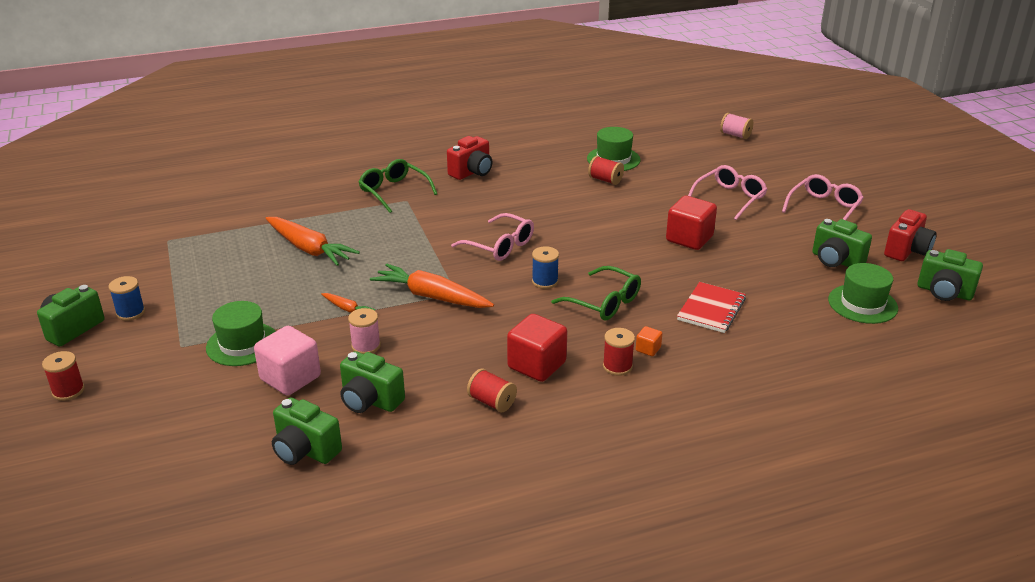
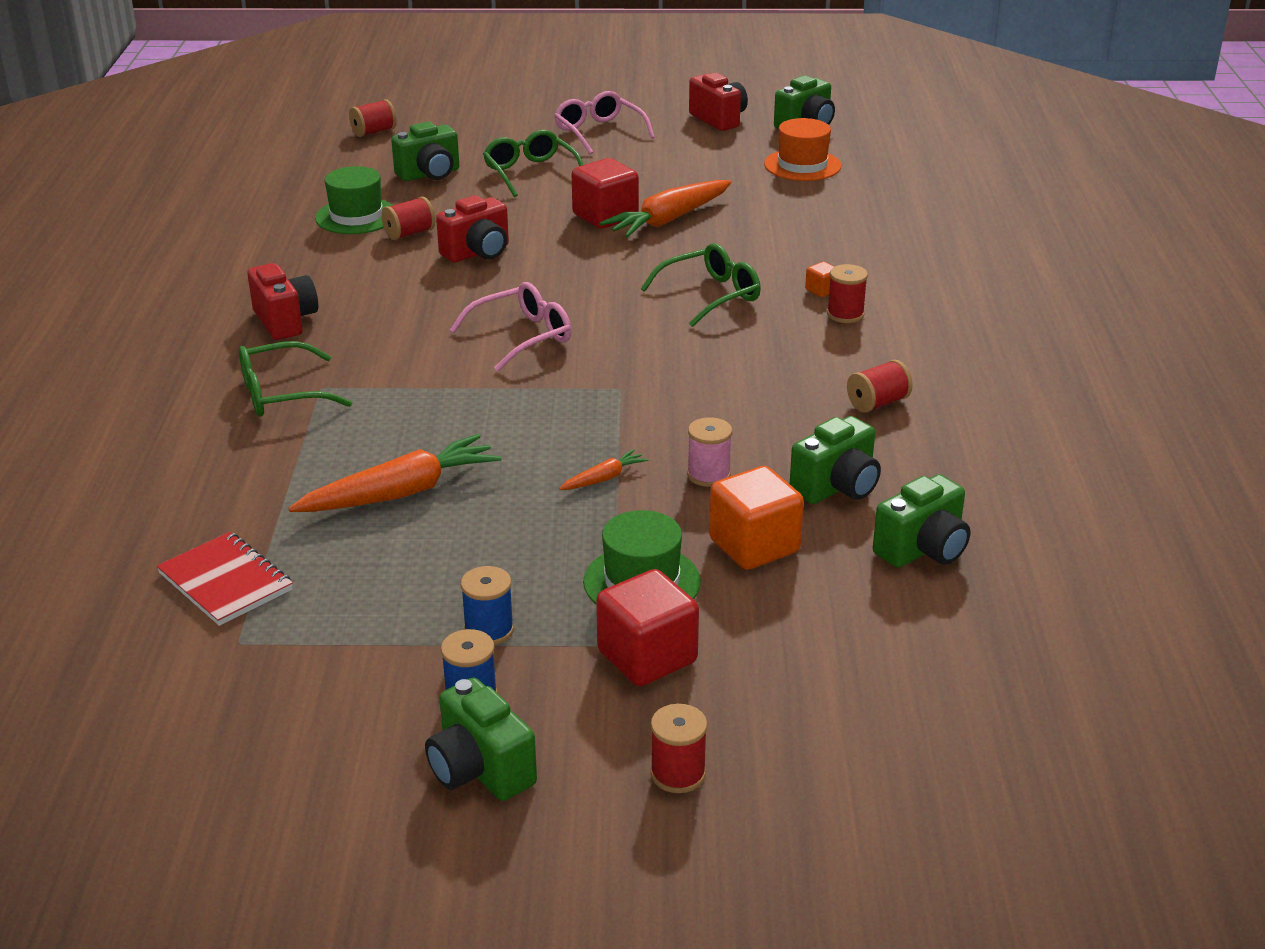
camera: 70 degrees left, 0 degrees up
(290, 378) = (754, 546): pink cube -> orange cube
(432, 297) = (618, 407): orange carrot -> orange carrot (669, 220)
(537, 365) = (818, 362): red cube -> red cube (647, 657)
(545, 281) = (636, 322): blue spool -> blue spool (489, 630)
(598, 207) = (478, 253): none -> red camera
(711, 309) = (764, 239): red notebook -> red notebook (225, 582)
(730, 198) = (530, 173): pink glasses -> green glasses
(735, 135) = (374, 132): pink spool -> red spool
(836, 260) = (712, 155): green camera -> green camera (429, 174)
(862, 304) = (802, 165): green hat -> orange hat

